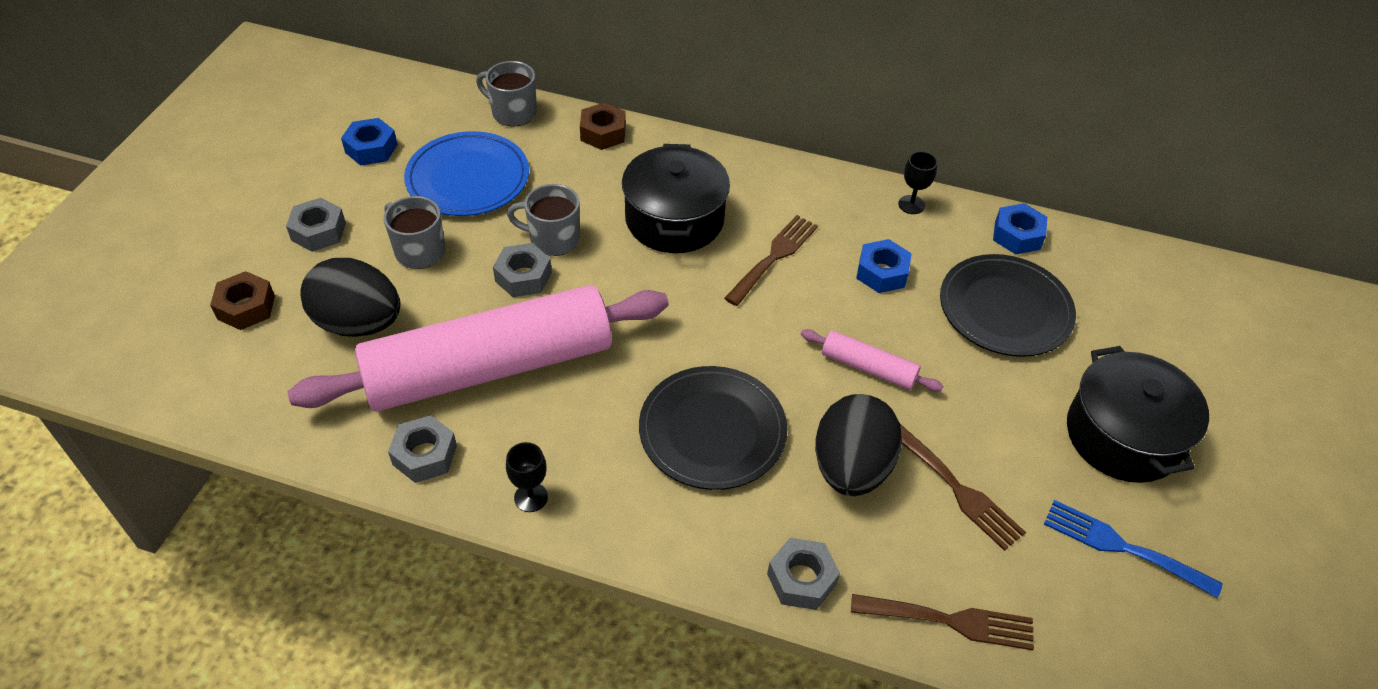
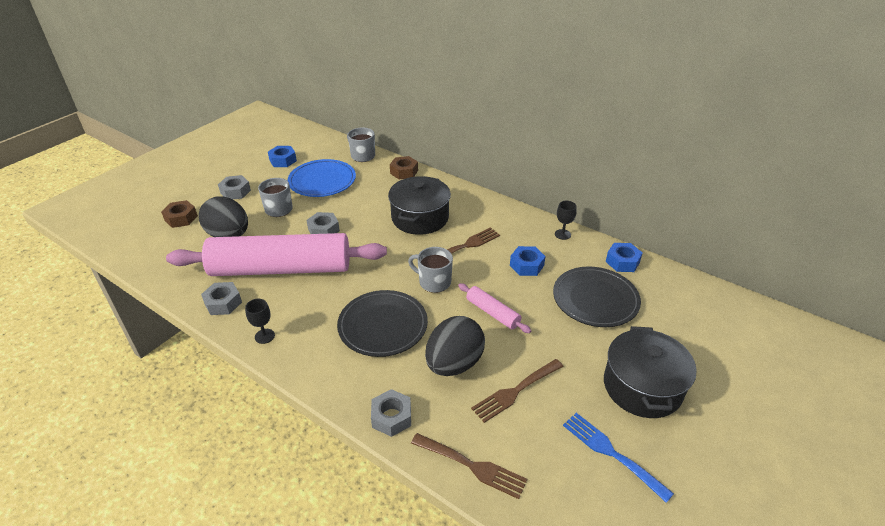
camera: 20 degrees right, 10 degrees down
(553, 239) = (349, 215): grey mug -> grey mug (434, 282)
(958, 489) = (515, 391): brown fork -> brown fork turned 75 degrees clockwise

